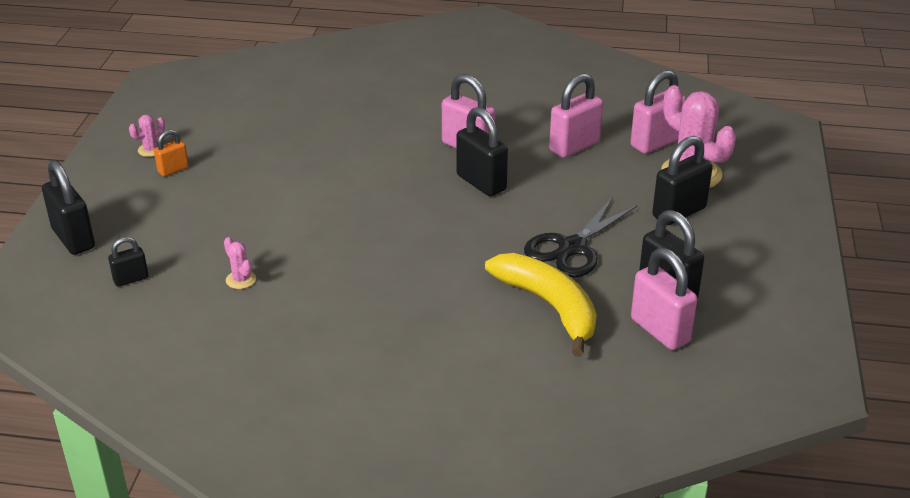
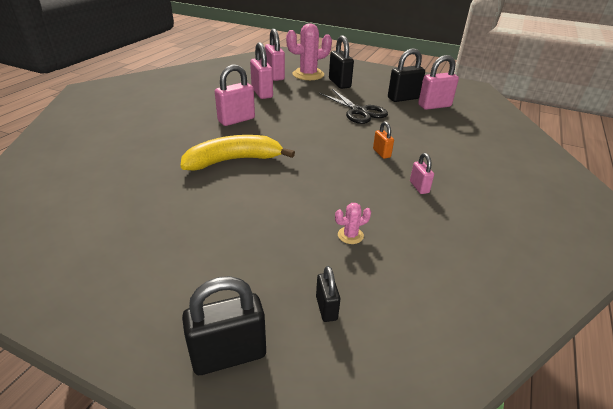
camera: 75 degrees left, 0 degrees up
(151, 150) = (95, 271): pink cactus -> none
(173, 170) = (149, 258): orange padlock -> orange padlock (381, 153)
(363, 325) = (419, 187): none -> pink padlock
(481, 183) = (279, 123): black padlock -> none
(549, 307) = (410, 127): yellow banana -> yellow banana (233, 160)

